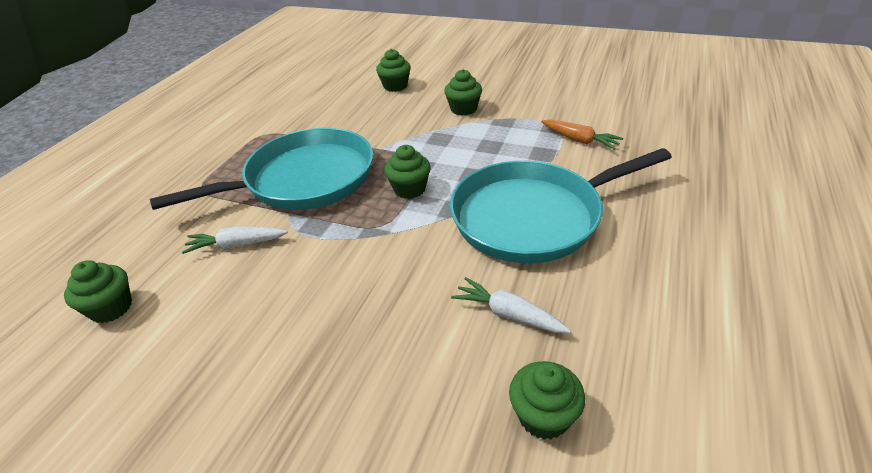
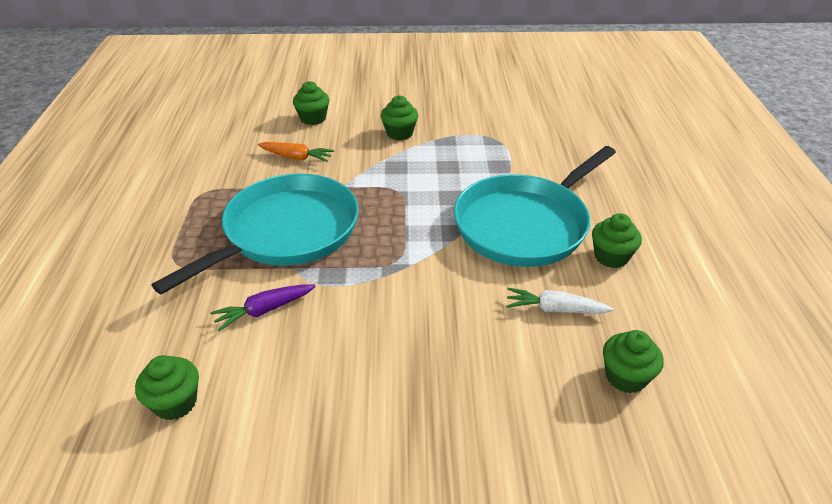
camera: 25 degrees left, 0 degrees up
(236, 245) = (264, 310): white carrot -> purple carrot
(409, 189) = (400, 221): green cupcake -> green cupcake (611, 257)
(579, 140) = (523, 148): orange carrot -> orange carrot (296, 157)

